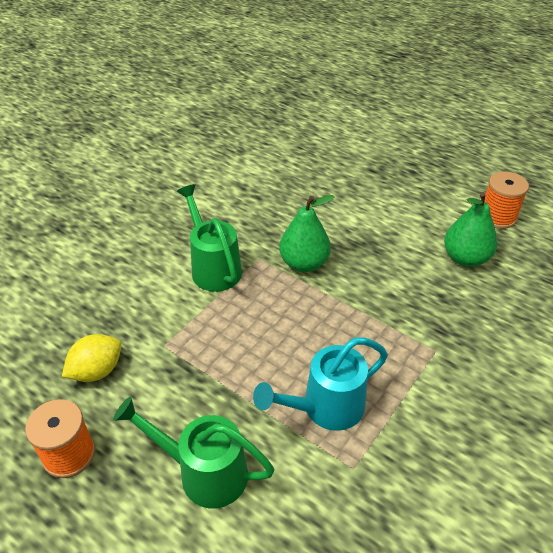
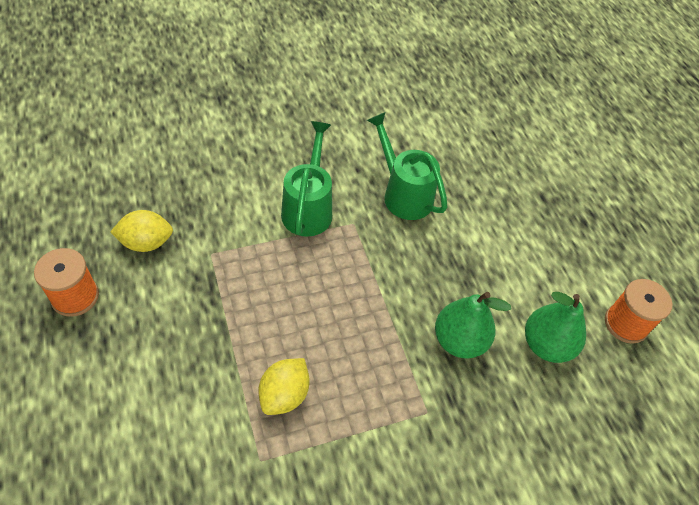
camera: 30 degrees right, 10 degrees up
(203, 472) = (150, 379): green watering can -> green watering can (403, 194)
(304, 263) = (388, 253): green pear -> green pear (459, 340)
(325, 408) = (284, 395): turquoise watering can -> yellow lemon

